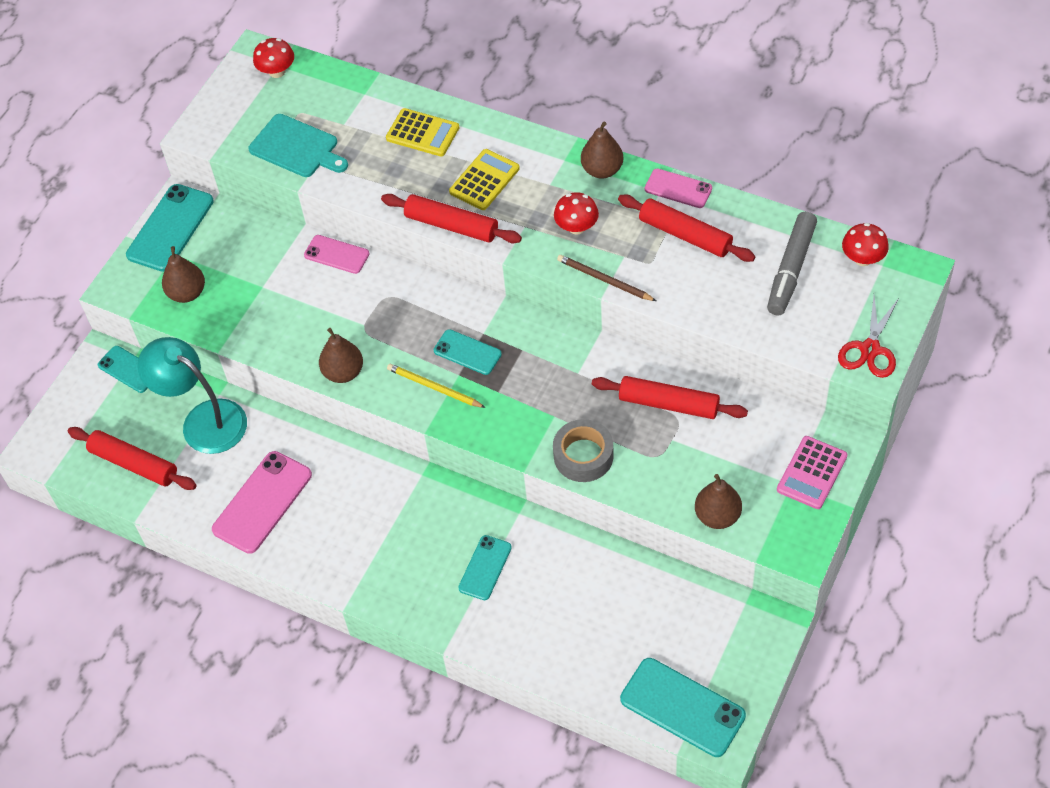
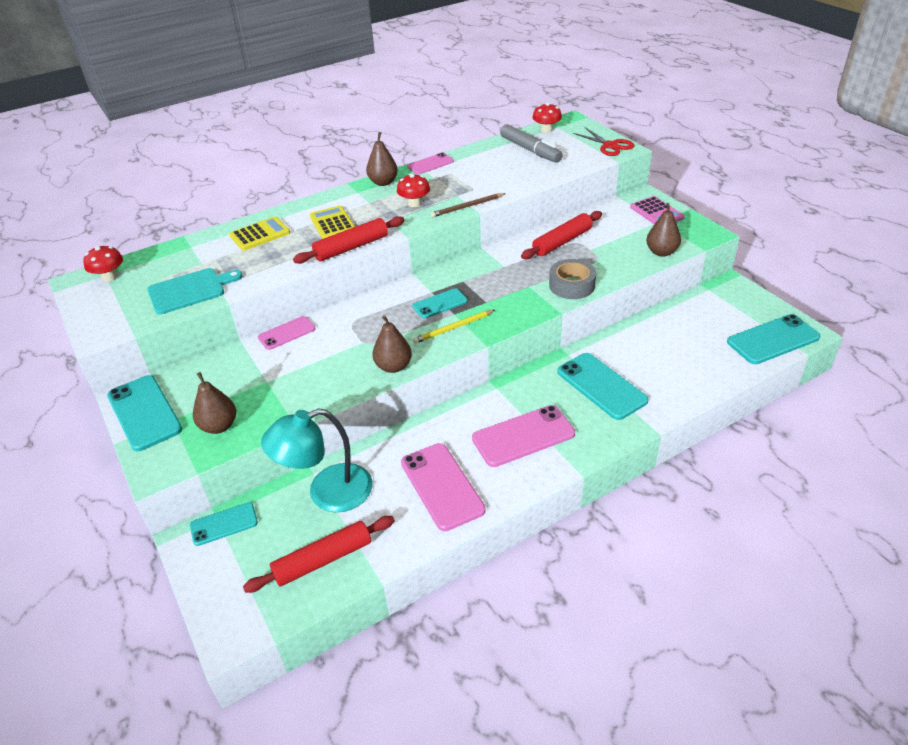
camera: 60 degrees left, 15 degrees down
(366, 534) = (523, 436): none -> pink phone
(485, 568) = (601, 386): turquoise phone -> turquoise phone, size x1.67
(685, 235) = (466, 172): red rolling pin -> none

